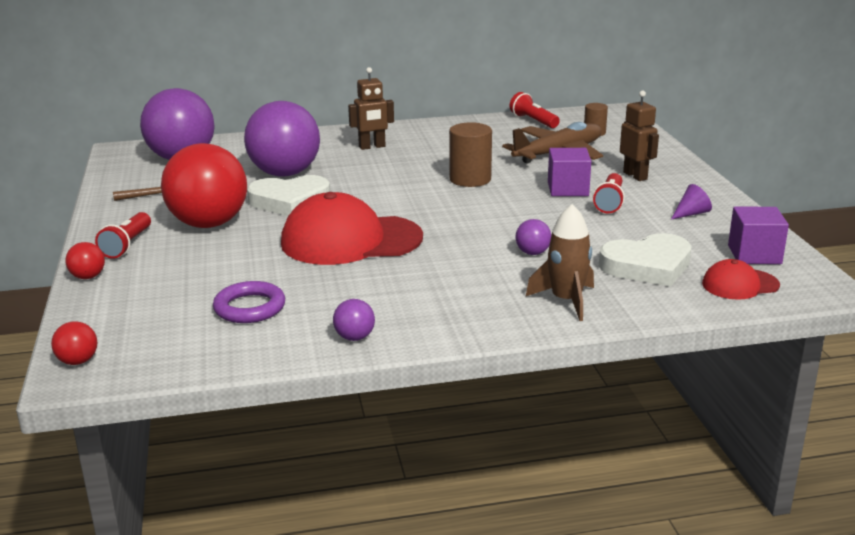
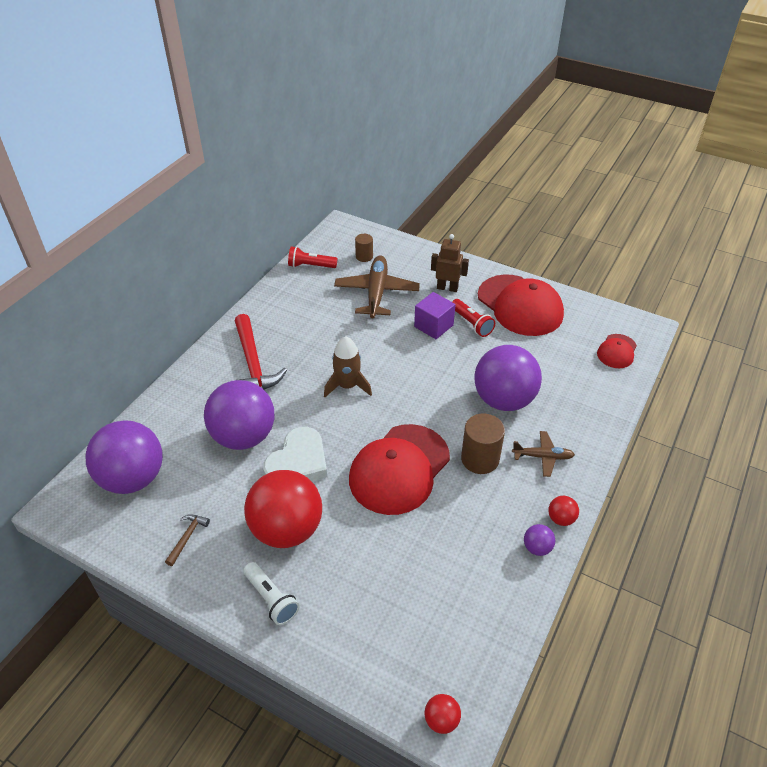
camera: 50 degrees left, 20 degrees up
(88, 277) = (304, 651): red ball -> red ball (561, 519)
(127, 245) = (271, 599): red flashlight -> white flashlight
(250, 308) = (448, 578): purple ring -> none
(372, 147) = (253, 364): brown robot -> red hammer
(470, 179) = (369, 355): brown cylinder -> brown cylinder (480, 459)
(489, 299) = (543, 457): none -> brown plane
(532, 253) = (503, 400): purple ball -> purple ball, size x2.49
(566, 301) = (574, 427): brown rocket -> brown rocket (347, 386)
(647, 266) = (565, 367): white heart -> none
(691, 213) = (520, 305): purple cone -> red cap
(754, 254) = (590, 321): purple cube -> none

